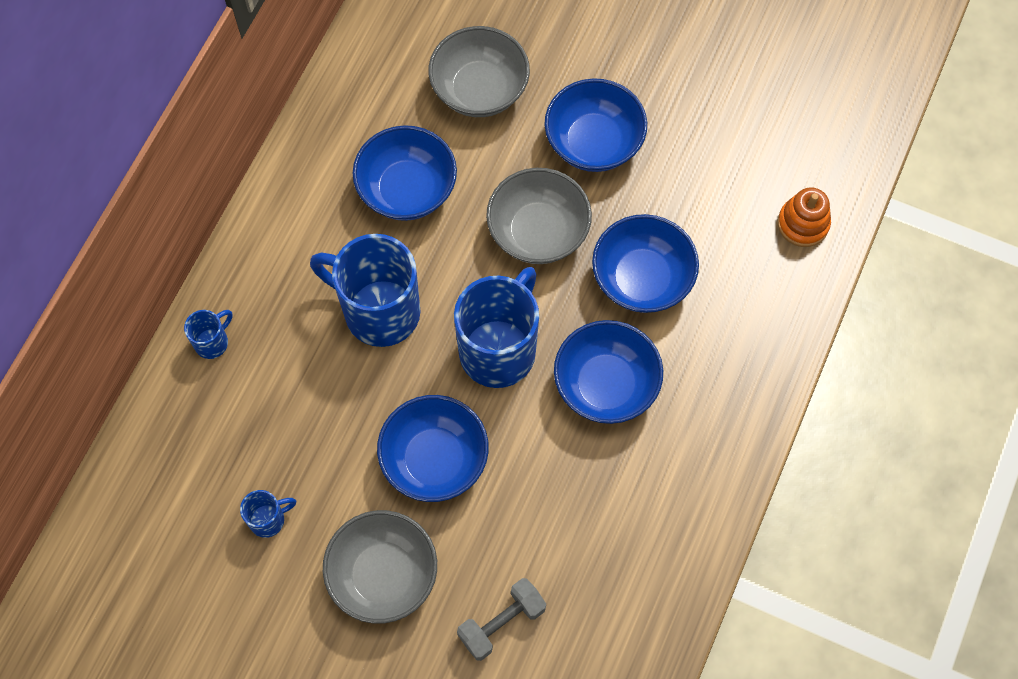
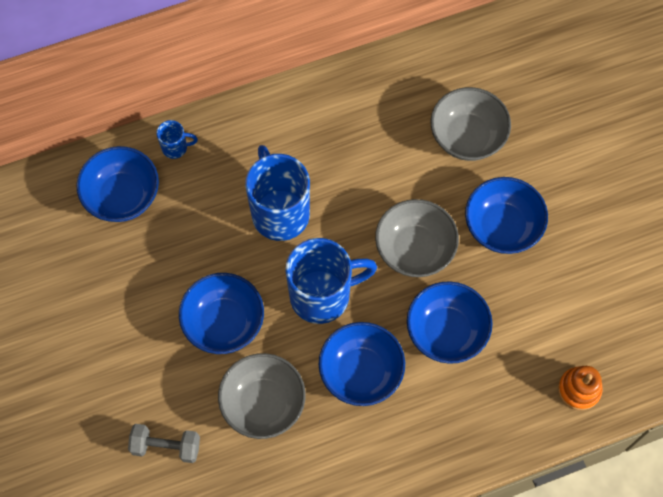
camera: 45 degrees right, 0 degrees up
(268, 519) = (106, 271): blue mug -> none
(383, 575) = (132, 358): grey bowl -> grey bowl (263, 403)
(407, 190) = (366, 158): blue bowl -> blue bowl (122, 196)

